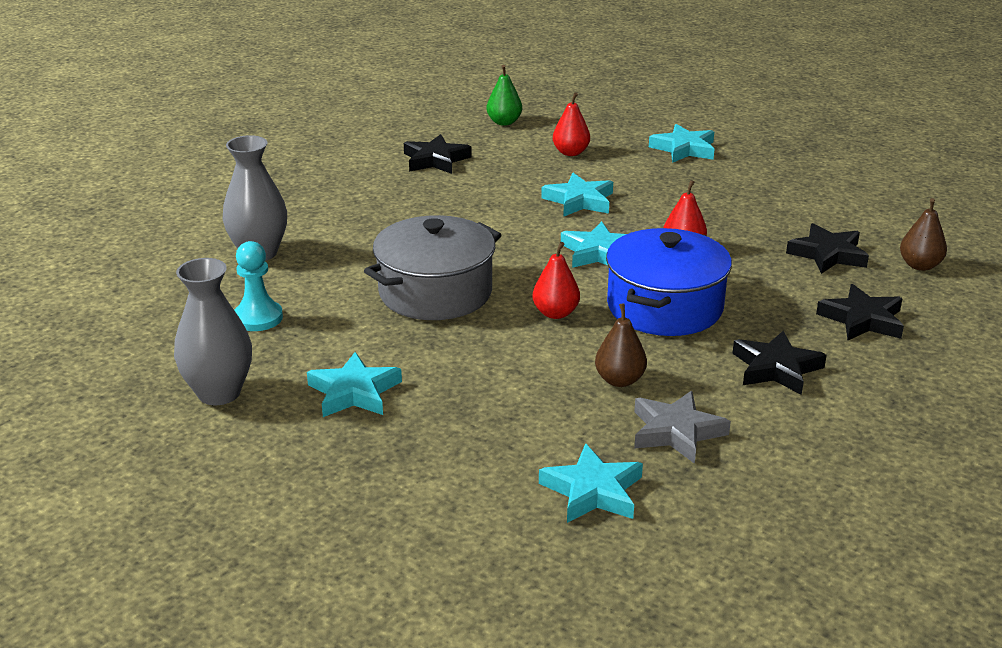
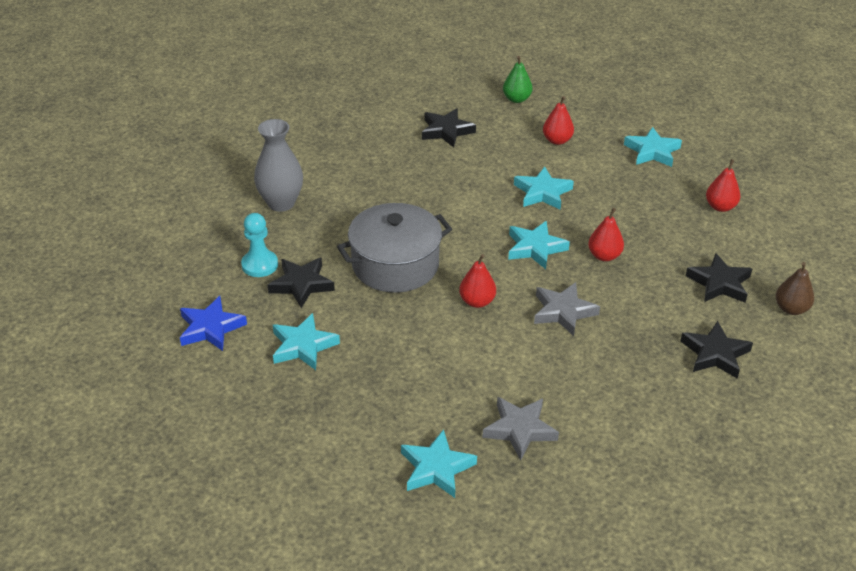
camera: 15 degrees right, 10 degrees up
(219, 393) = (211, 328): grey vase -> blue star
(619, 380) = (498, 374): brown pear -> none
(664, 307) = (563, 311): blue pot -> grey star
(776, 368) = (622, 387): black star -> black star (301, 284)
(787, 187) = (720, 207): none -> red pear

